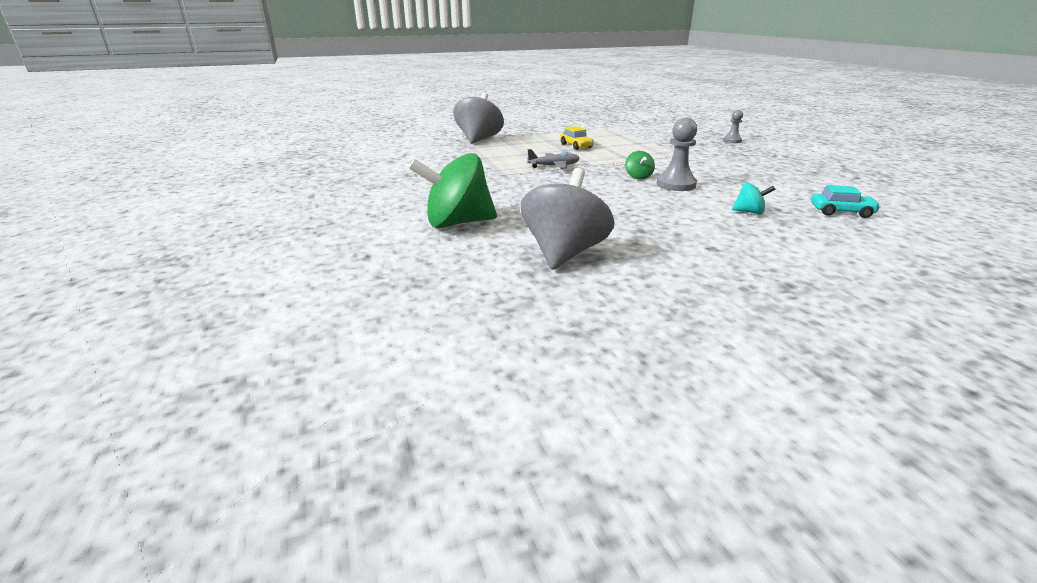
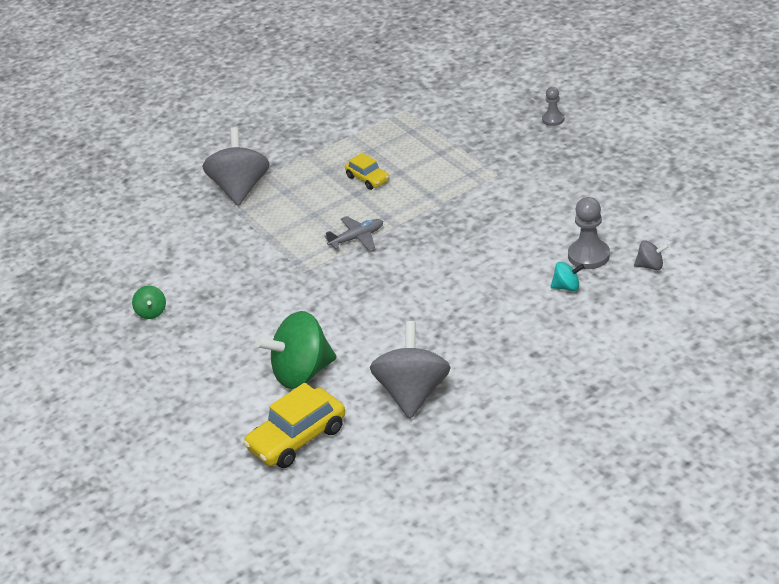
camera: 10 degrees left, 10 degrees up
(417, 264) = (297, 438): none -> yellow car
(638, 177) = (454, 241): green spinning top -> green spinning top (151, 312)
(676, 185) = (495, 249): grey pawn -> grey pawn (588, 256)
(841, 212) = (650, 266): turquoise car -> grey spinning top

